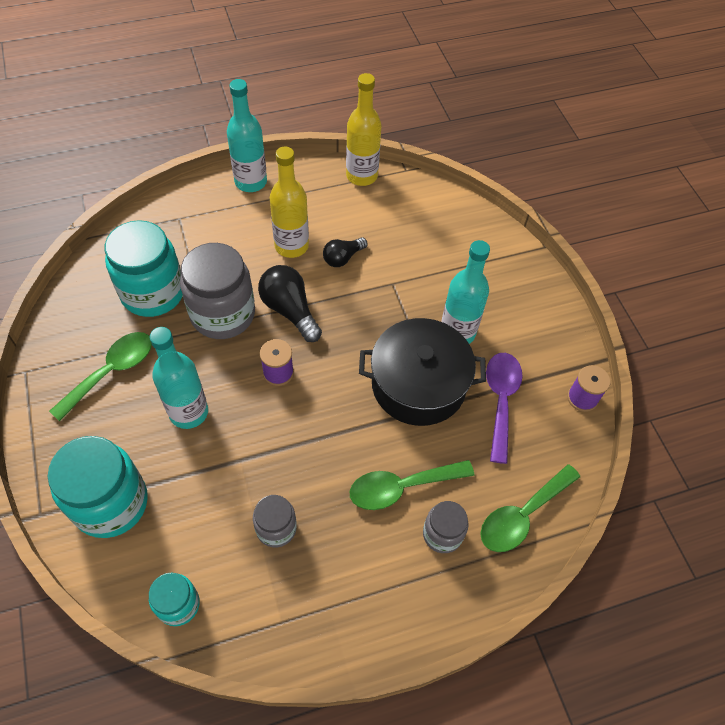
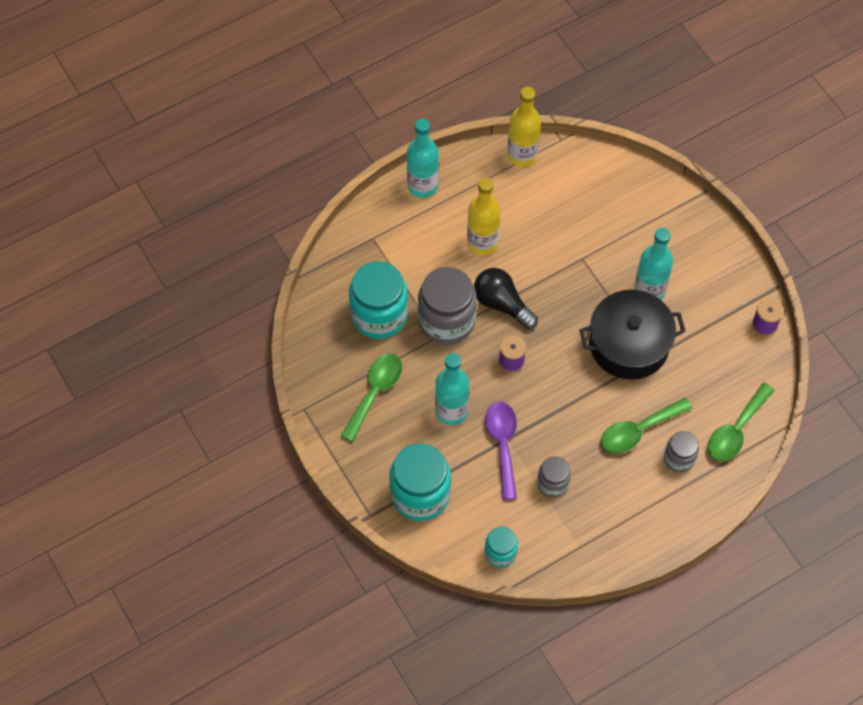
camera: 10 degrees left, 5 degrees up
(343, 258) = (531, 243): black light bulb -> none
(501, 400) = (699, 342): purple spoon -> purple spoon (503, 444)

